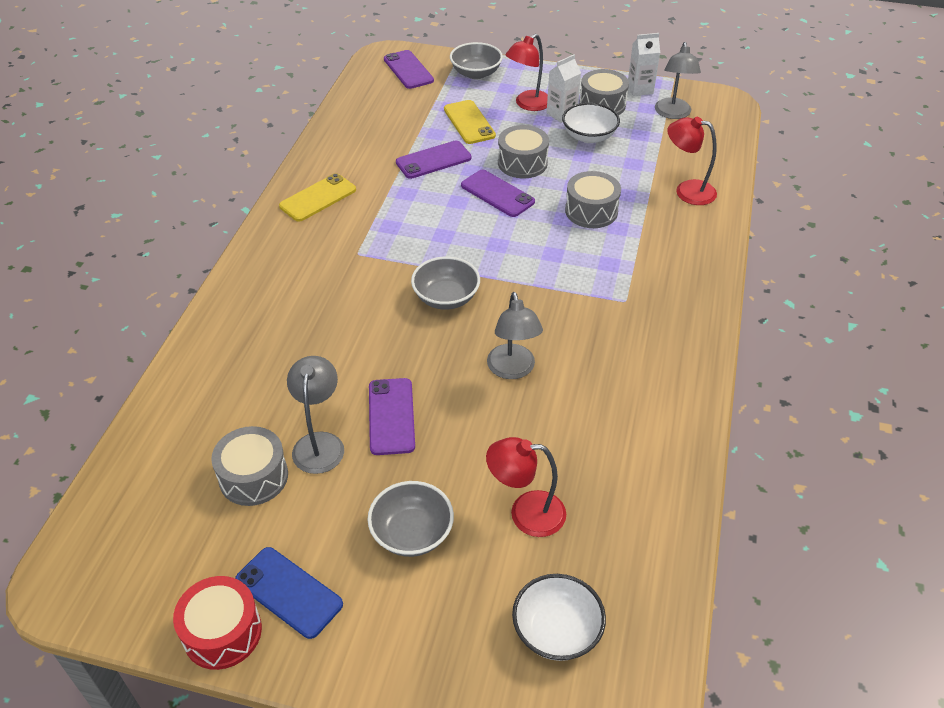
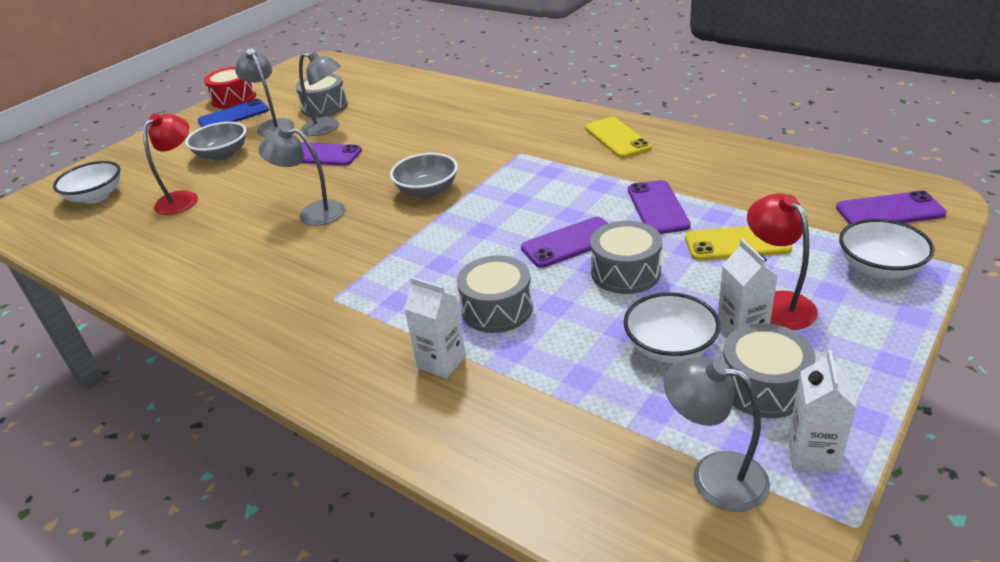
camera: 115 degrees right, 10 degrees down
(317, 515) = (273, 125): none -> grey lamp
(476, 73) = (879, 268): grey bowl -> white bowl
(656, 221) = (441, 362): none -> white carton
(687, 191) = (488, 417): red lamp -> none

